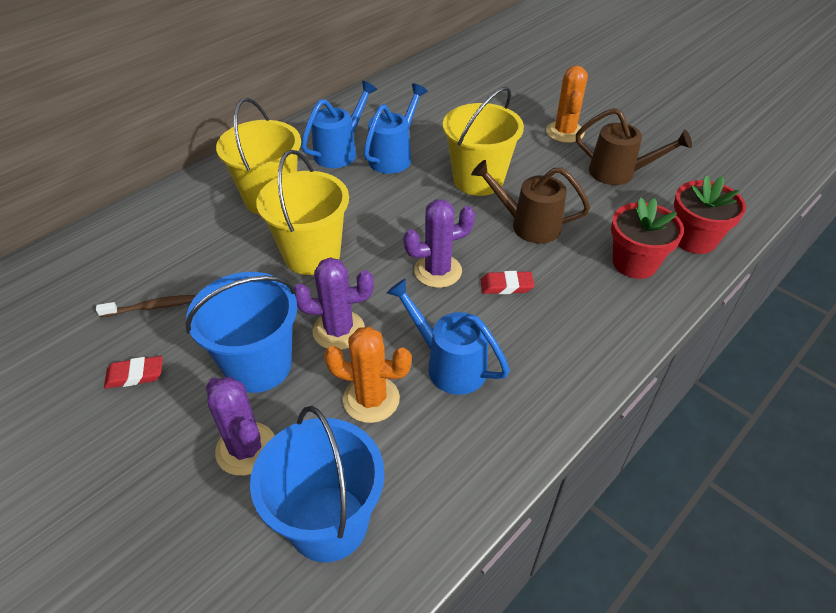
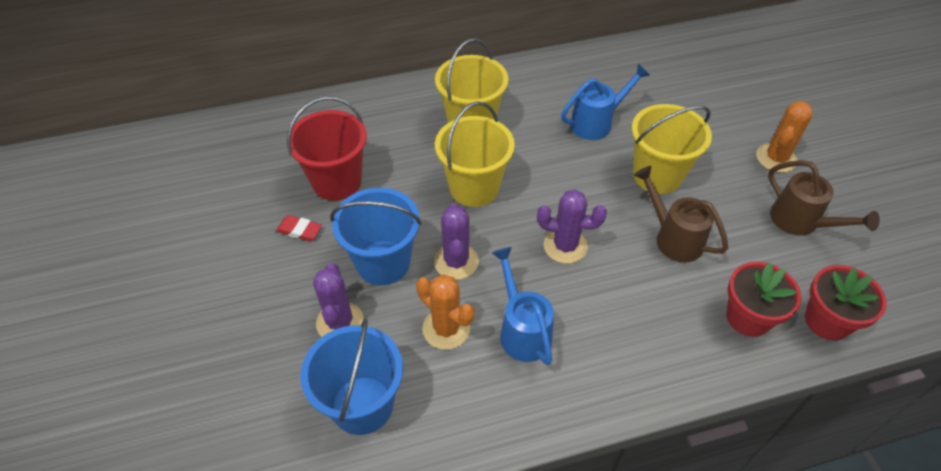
camera: 30 degrees right, 5 degrees up
(151, 307) = (337, 181): brown toothbrush -> red bucket
(338, 330) = (456, 261): purple cactus -> purple cactus turned 60 degrees clockwise
(340, 151) = (553, 100): blue watering can -> none
(506, 286) = (614, 285): red eraser -> none

